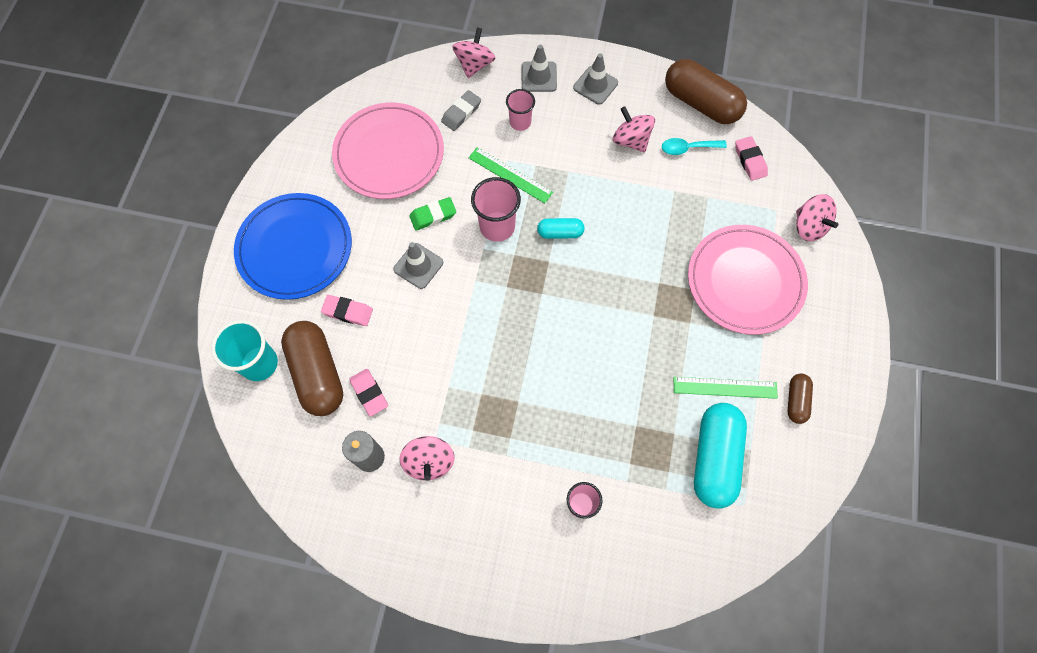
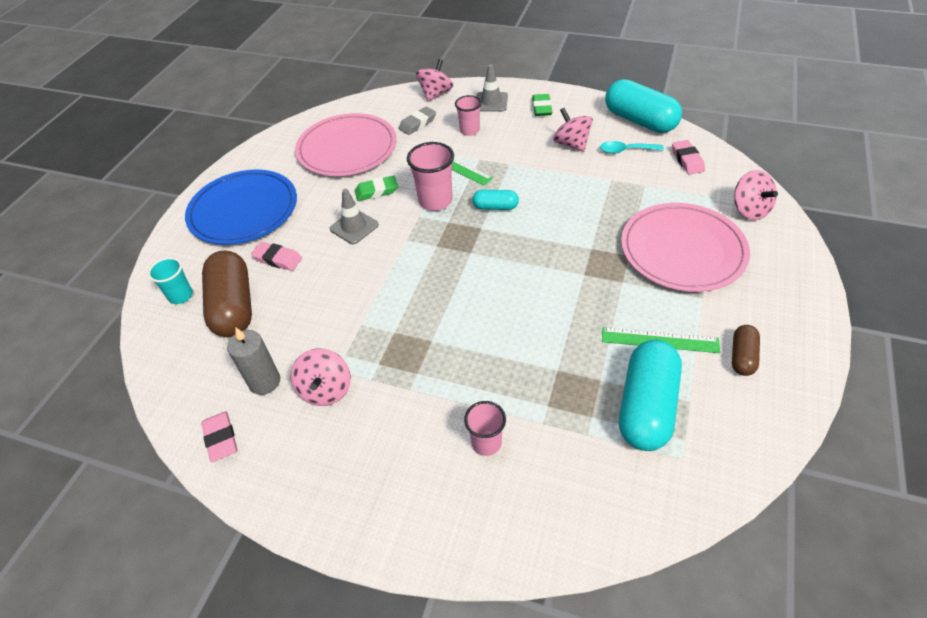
camera: 10 degrees right, 20 degrees down
(259, 363) = (181, 296): turquoise cup -> turquoise cup, size x0.64
(369, 393) = (280, 325): pink eraser -> pink eraser (221, 438)
(595, 85) = (541, 108): grey traffic cone -> green eraser
(701, 103) = (640, 120): brown capsule -> turquoise capsule

